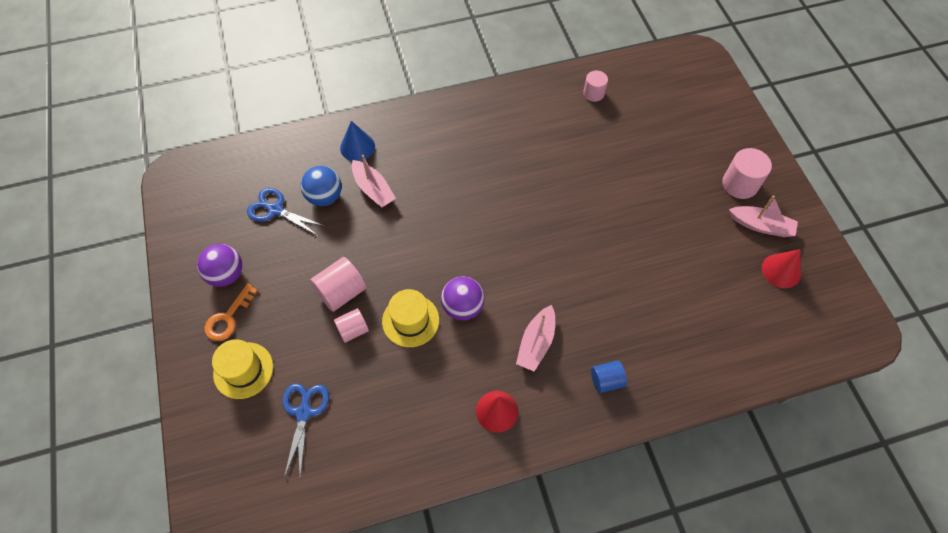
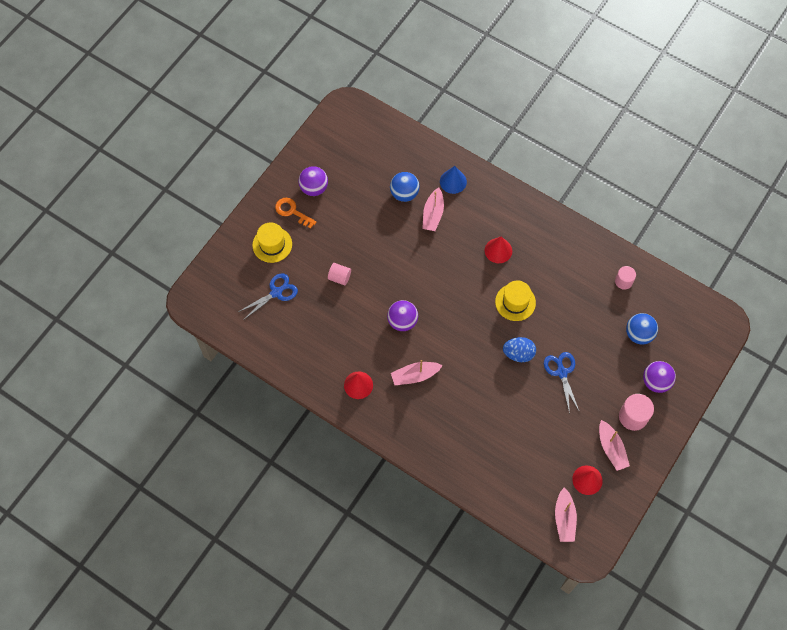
camera: 50 degrees right, 5 degrees up
(228, 318) = (292, 211): orange key -> orange key turned 45 degrees clockwise
(275, 210) = (372, 176): blue scissors -> blue scissors (561, 372)
(341, 292) = (355, 253): pink cylinder -> none
(410, 320) = (370, 301): yellow hat -> yellow hat (515, 302)
(468, 164) = (498, 250): none -> red cone
(594, 229) = (518, 354): none -> blue egg
(606, 380) = (425, 428): blue cylinder -> none
(657, 120) = (639, 334): none -> blue ball
(717, 141) = (656, 382): none -> purple ball
(811, 323) = (564, 518): none -> pink boat

